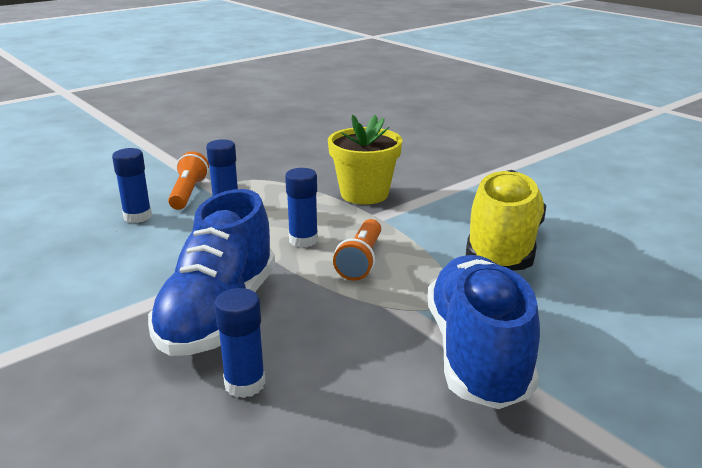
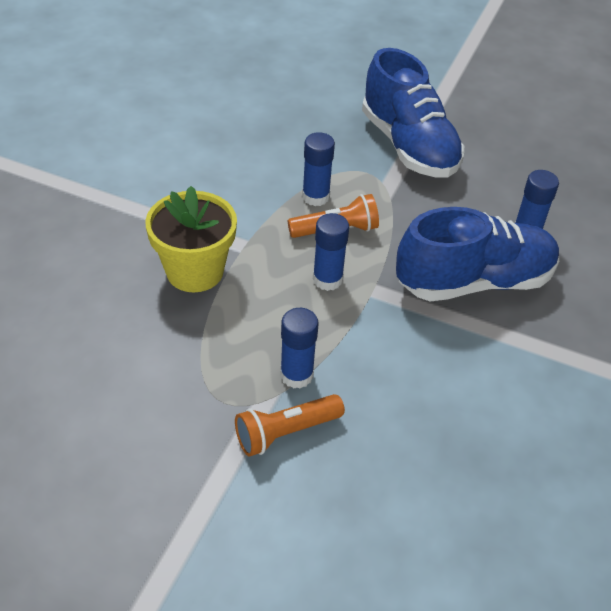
camera: 120 degrees left, 20 degrees up
(137, 216) = (374, 444): blue glue stick -> blue glue stick (315, 197)
(477, 353) = (409, 146): blue shoe -> blue shoe turned 90 degrees counterclockwise
(503, 247) = (253, 157): yellow shoe -> none

